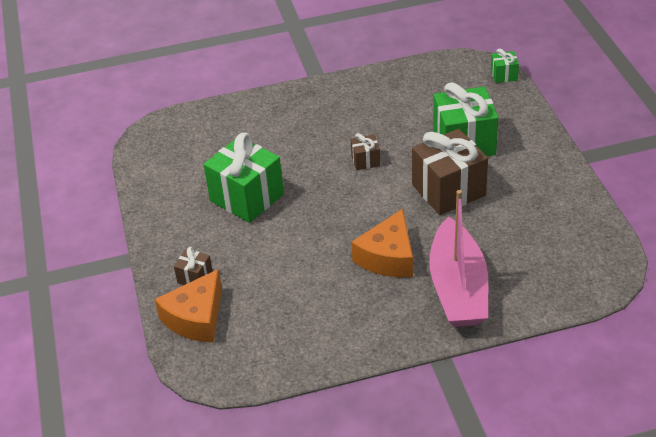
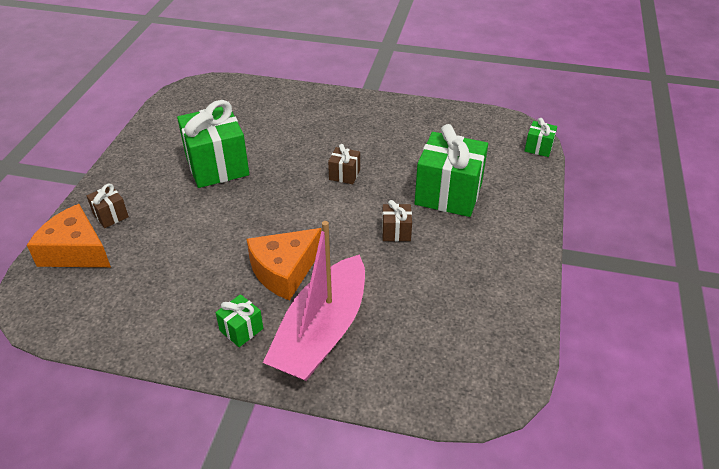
camera: 25 degrees right, 0 degrees up
(196, 318) = (76, 251): orange cheese -> orange cheese turned 60 degrees clockwise
(396, 313) = (241, 329): none -> green gift
(448, 190) = (396, 232): brown gift -> brown gift, size x0.46

